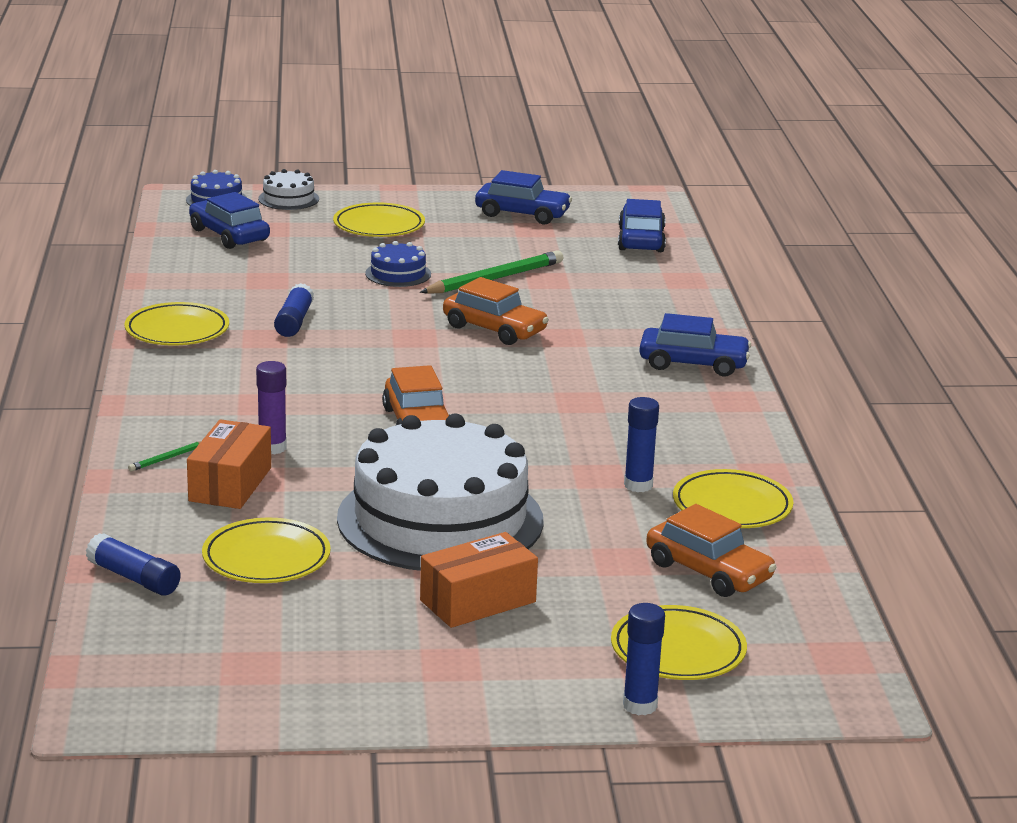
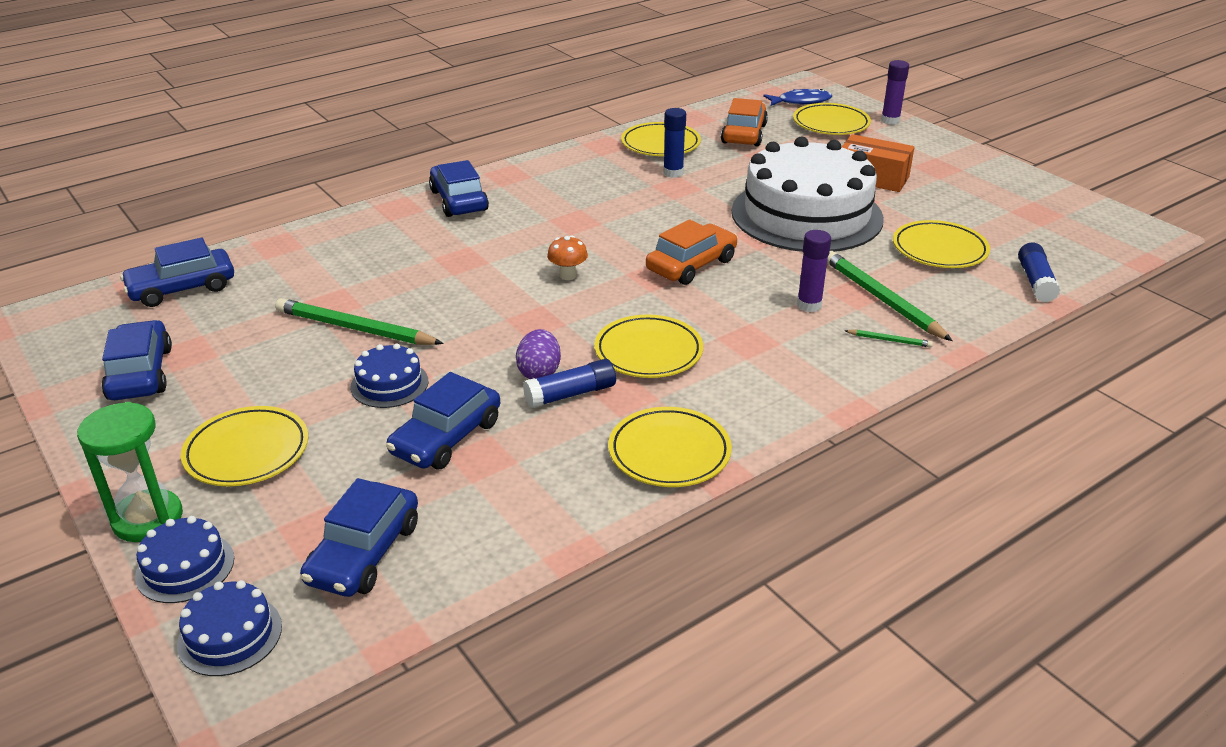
camera: 120 degrees left, 10 degrees up
(230, 484) = (881, 299): orange box -> green pencil
(288, 199) = (185, 567): white cake -> blue cake
(305, 275) = (446, 437): none -> blue car
(306, 362) = (648, 352): none -> yellow plate
(338, 319) = (539, 372): none -> purple egg
(348, 197) = (148, 519): none -> green hourglass
(473, 368) = (568, 275): none -> orange mushroom
(494, 329) = (478, 291): orange car -> none
(640, 705) = (890, 121): blue glue stick -> purple glue stick
(787, 664) = (801, 101): none -> blue fish

